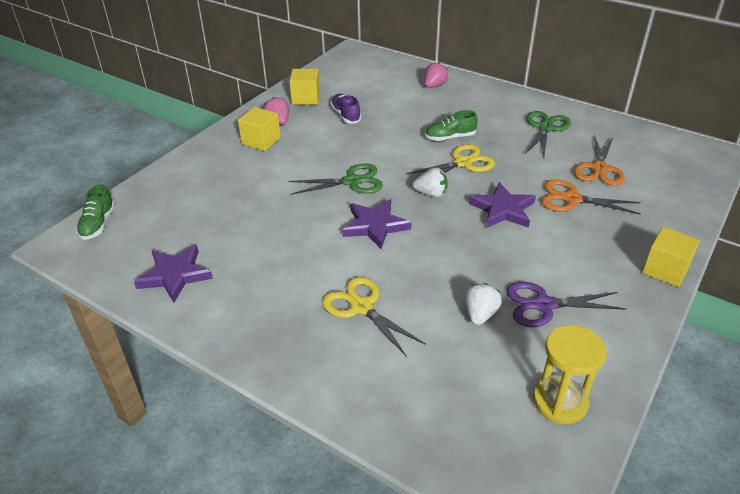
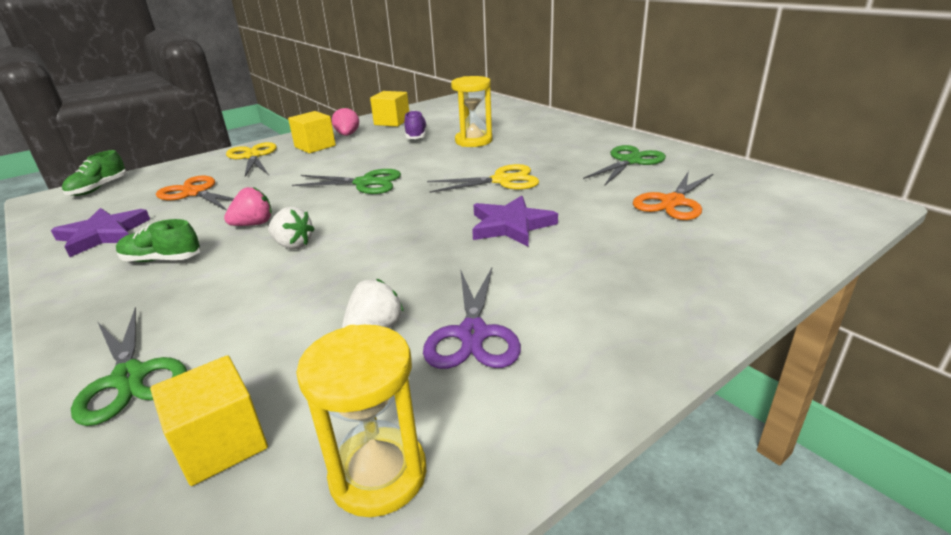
camera: 20 degrees right, 10 degrees down
(353, 385) = (130, 377): none -> green scissors
(361, 307) = (242, 294): yellow scissors -> yellow scissors (252, 156)
(375, 226) = (346, 221): purple star -> none
(403, 117) = (473, 141): none -> yellow hourglass
(431, 194) = (439, 202): white strawberry -> white strawberry (293, 245)
(434, 86) = (530, 122): pink strawberry -> pink strawberry (254, 224)
(450, 137) = (508, 159): green shoe -> green shoe (162, 259)
(544, 305) = (473, 334): purple scissors -> purple scissors turned 105 degrees counterclockwise
(572, 199) = (611, 226): orange scissors -> orange scissors (195, 193)
(665, 270) = (698, 323): yellow cube -> yellow cube (221, 443)

